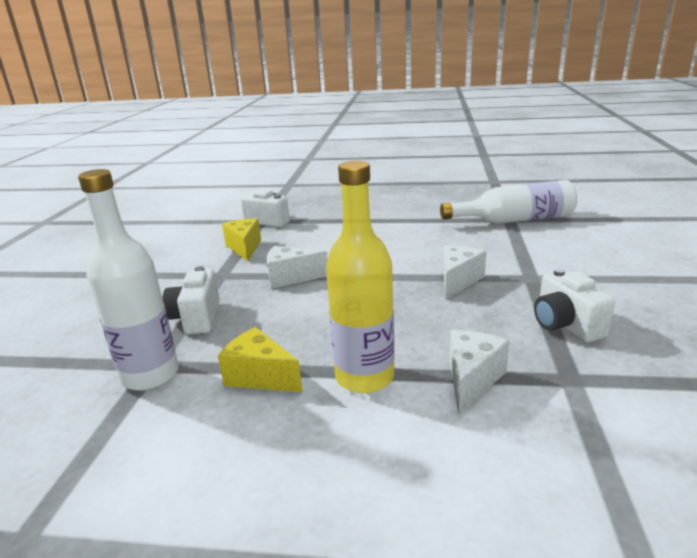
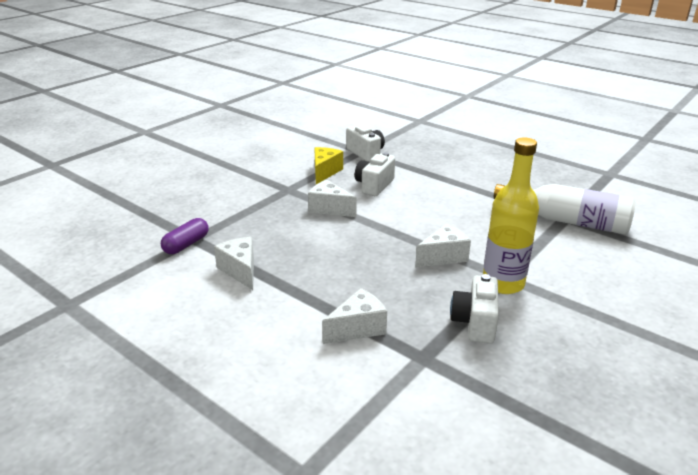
camera: 30 degrees right, 5 degrees up
(150, 375) = (186, 244): white bottle -> purple capsule
(197, 318) = (243, 217): white camera -> white camera (374, 185)
(260, 376) = (240, 270): yellow cheese -> white cheese
(364, 377) = (296, 297): yellow bottle -> yellow bottle (503, 283)

